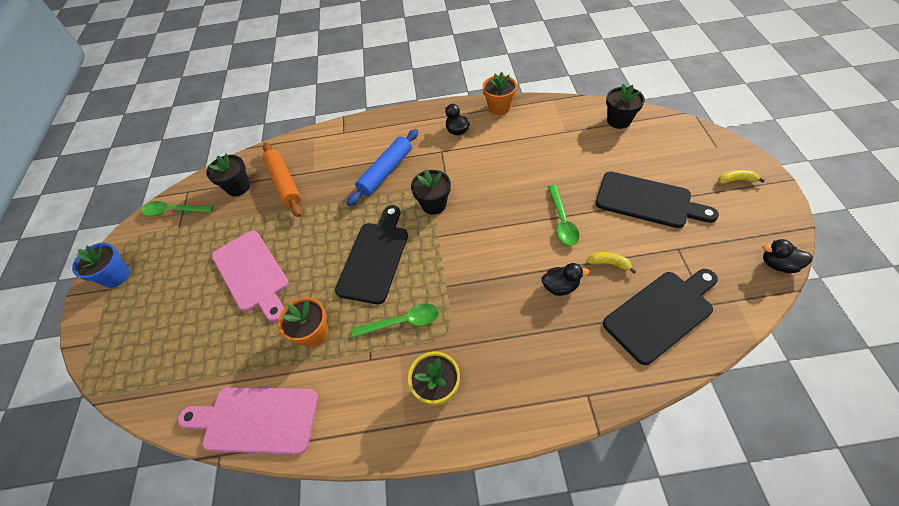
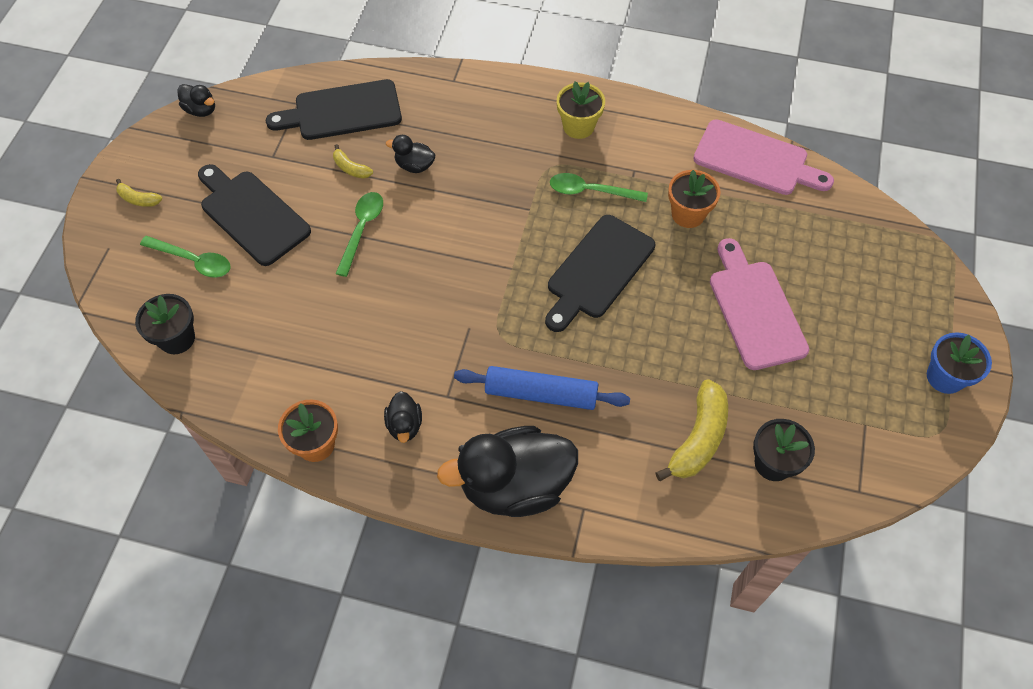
camera: 165 degrees left, 5 degrees up
(174, 211) = (877, 459): green spoon -> green spoon (193, 261)
(284, 183) = (698, 439): orange rolling pin -> yellow banana
(383, 128) = (515, 485): none -> black duck
(386, 172) = (541, 393): blue rolling pin -> blue rolling pin turned 45 degrees clockwise
(434, 204) = (498, 312): black flower pot -> none

